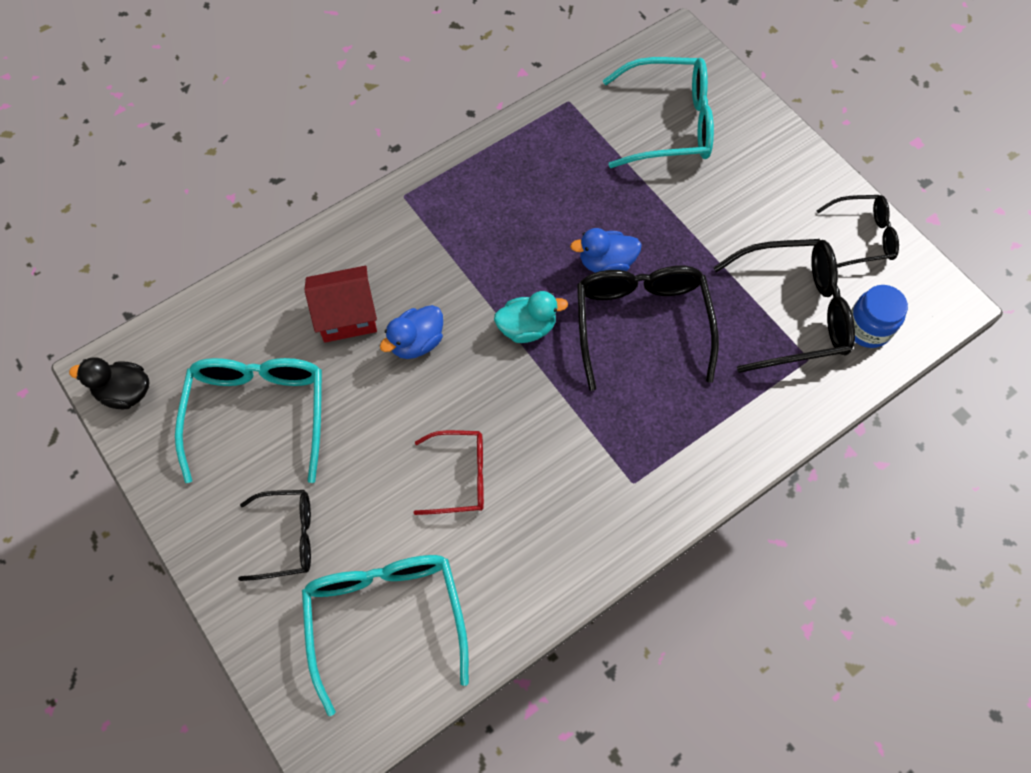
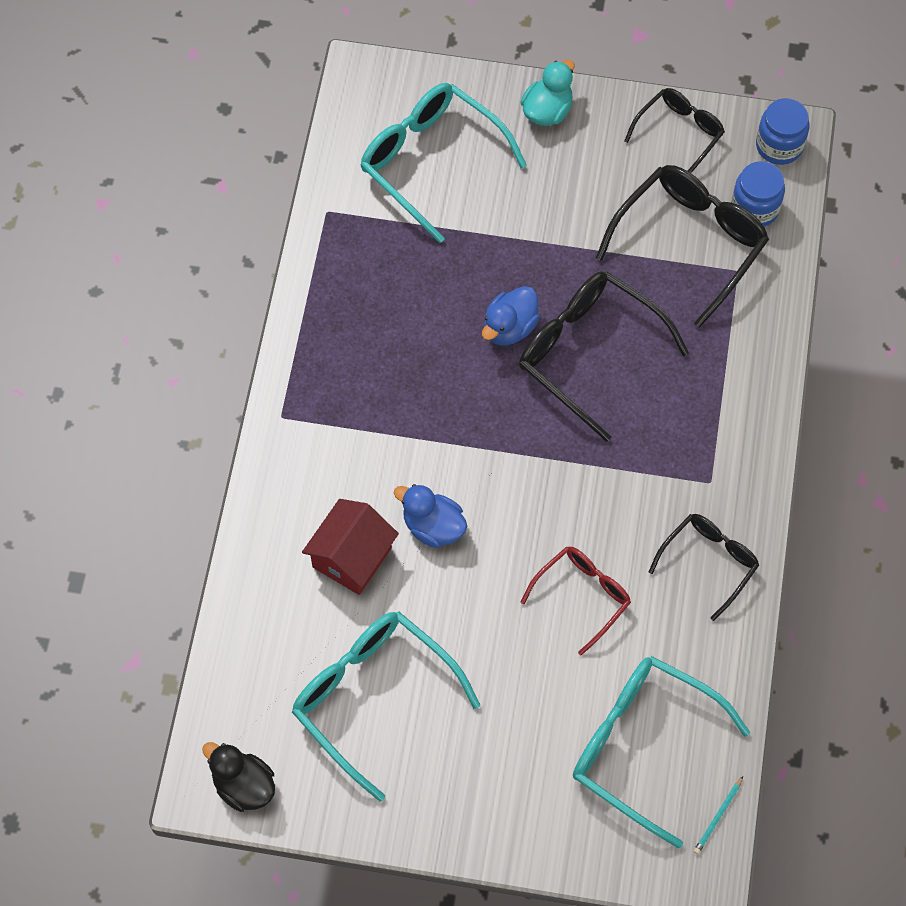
camera: 45 degrees left, 0 degrees up
(125, 392) = (243, 785): black duck -> black duck turned 75 degrees clockwise
(286, 537) = (505, 764): black glasses -> black glasses (708, 563)
(380, 722) = (718, 817): none -> turquoise pencil
(416, 342) = (433, 527): blue duck -> blue duck turned 120 degrees clockwise
(527, 328) = (506, 436): turquoise duck -> turquoise duck (547, 111)
(668, 124) = (432, 162): turquoise glasses -> turquoise glasses turned 90 degrees counterclockwise
(932, 302) = (779, 146): none -> blue jar

